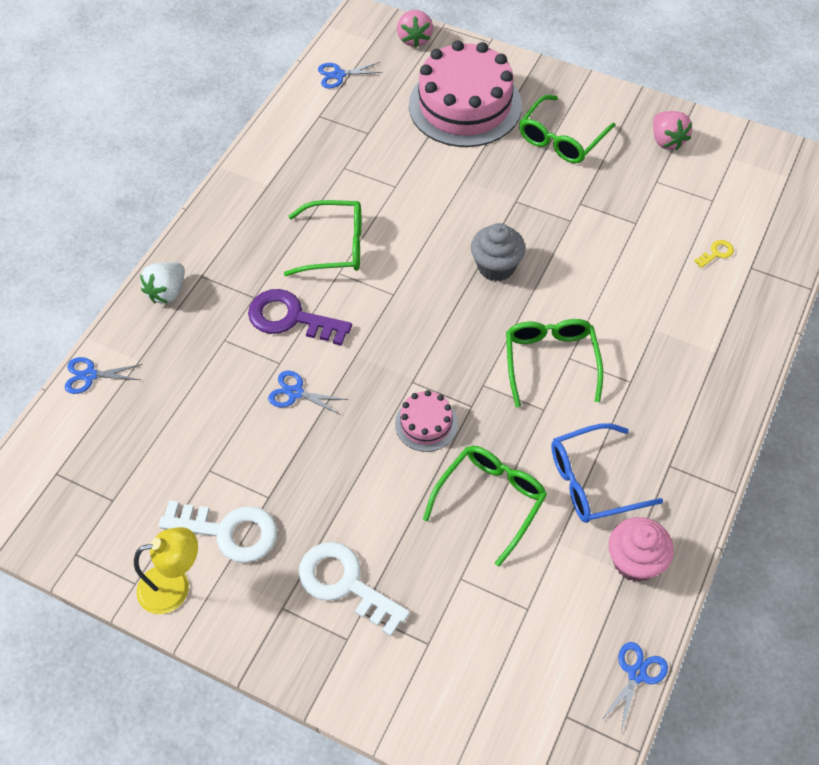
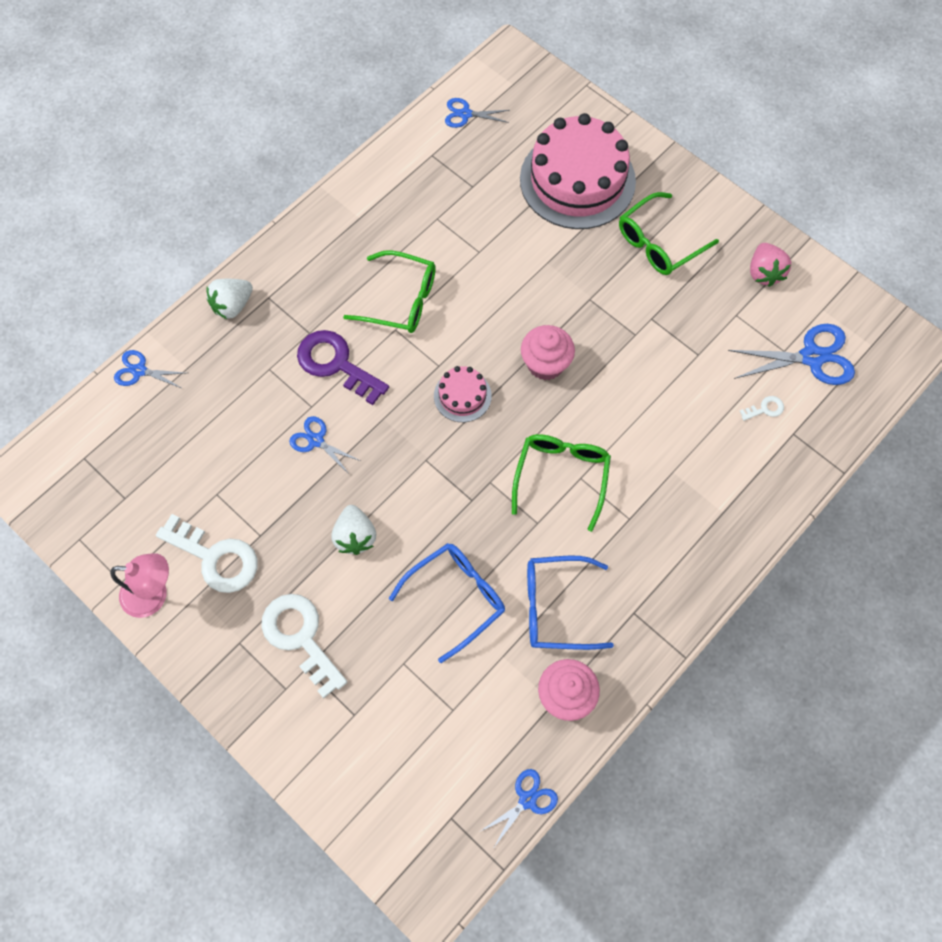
camera: 15 degrees right, 10 degrees up
(175, 586) = (154, 595): yellow lamp -> pink lamp
(367, 471) = (355, 536): none -> white strawberry
(414, 39) = (553, 92): pink strawberry -> none
(426, 423) = (424, 505): pink cake -> pink cake (462, 396)
(490, 501) = (455, 598): green glasses -> blue glasses
(496, 266) = (545, 364): grey cupcake -> pink cupcake
(716, 253) = (765, 409): yellow key -> white key
(740, 199) = (812, 357): none -> blue scissors

